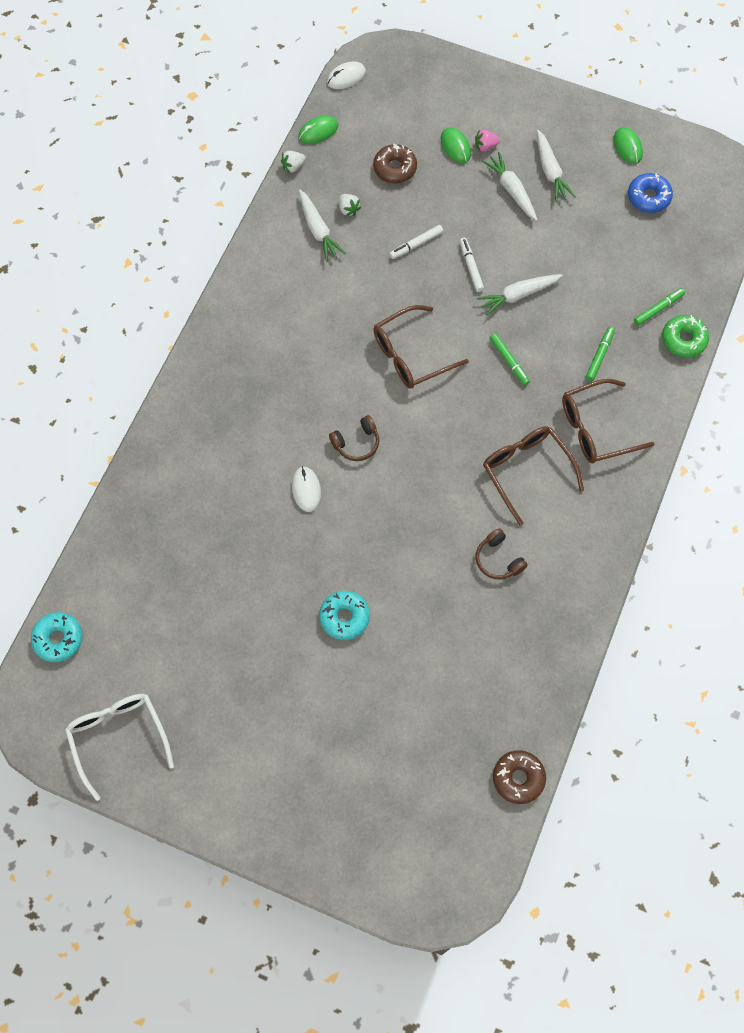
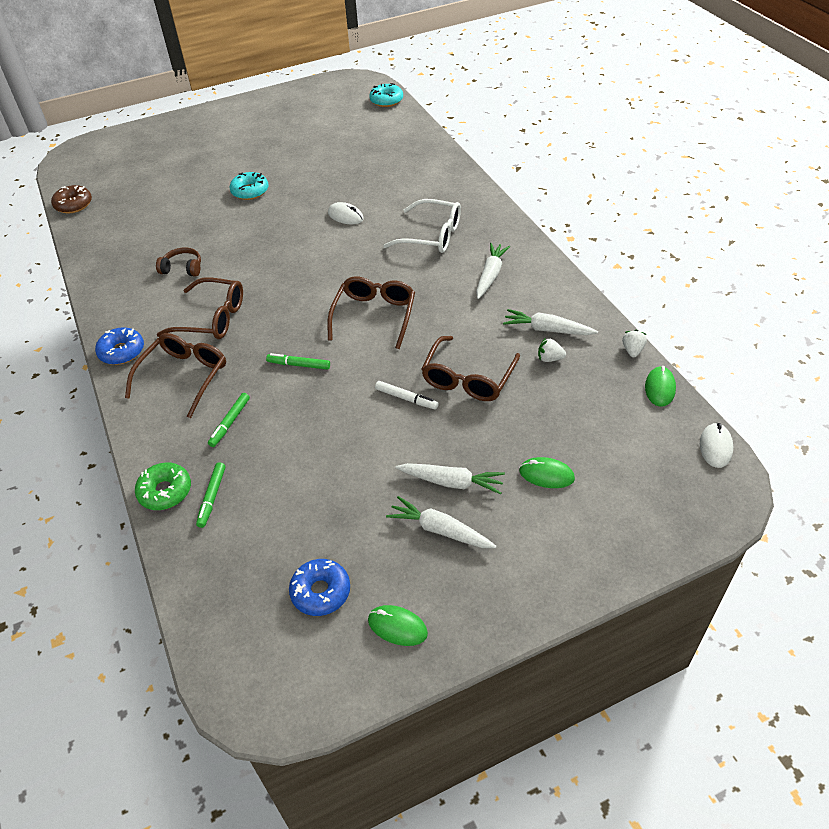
camera: 135 degrees right, 20 degrees down
(118, 737) = (309, 98): white glasses -> white glasses (432, 235)
(356, 443) = (346, 253): brown headphones -> none
(395, 168) = (564, 414): brown donut -> none
(416, 244) = (468, 378): white marker -> brown glasses
(485, 146) = (523, 498): pink strawberry -> none
(518, 295) = (344, 410): white carrot -> white carrot (490, 275)
(599, 356) = (230, 423): green marker -> green marker turned 45 degrees clockwise
(621, 501) = (122, 351): none -> blue donut

